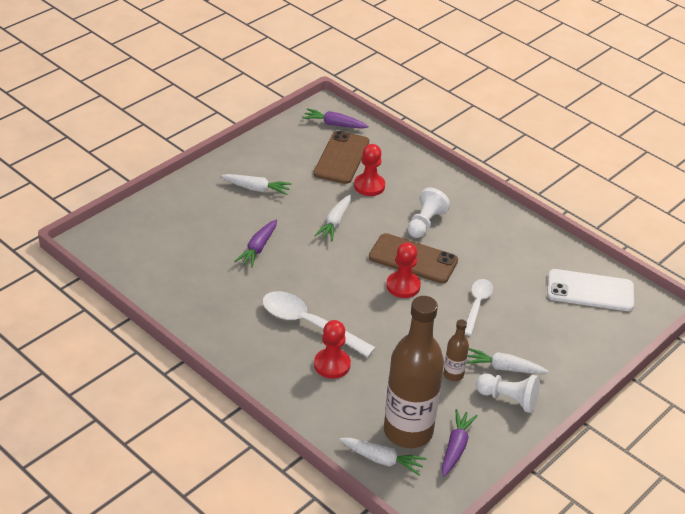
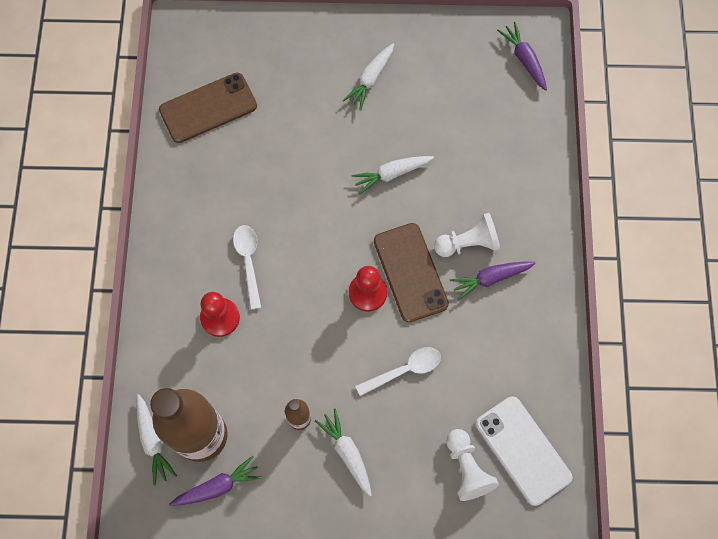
camera: 50 degrees right, 30 degrees up
(257, 189) = (370, 80): white carrot -> white carrot turned 60 degrees clockwise
(258, 248) = (298, 146): purple carrot -> purple carrot (490, 278)
(309, 324) = (248, 261): white spoon -> white spoon, size x0.63
(341, 158) = (483, 105): brown phone -> brown phone (208, 108)
(369, 186) = (470, 158): red pawn -> none
(508, 399) = (312, 485): white pawn -> white pawn (467, 468)

